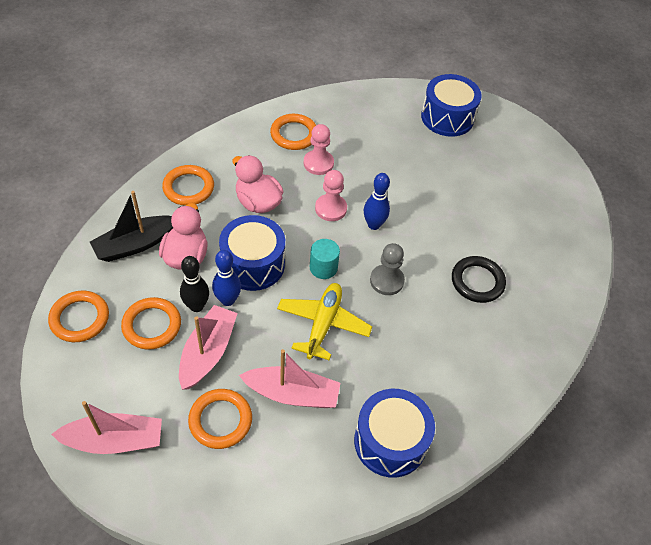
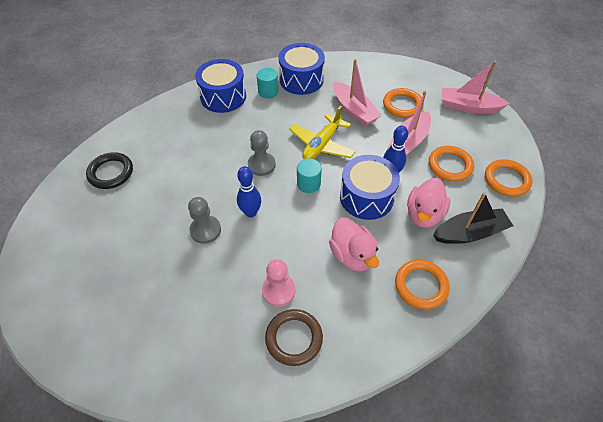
camera: 160 degrees left, 0 degrees up
(196, 306) = (415, 173): black bowling pin -> none
(292, 394) = (354, 110): pink boat -> pink boat turned 150 degrees counterclockwise
(294, 134) = (294, 338): orange ring -> brown ring
(331, 208) = (284, 235): pink pawn -> none
(410, 200) = (205, 230): none -> grey pawn
(430, 403) = (268, 92): none -> turquoise cylinder
(447, 117) = (102, 329): blue drum -> blue drum (223, 96)
(477, 281) = (191, 152): black ring -> black ring (111, 173)

